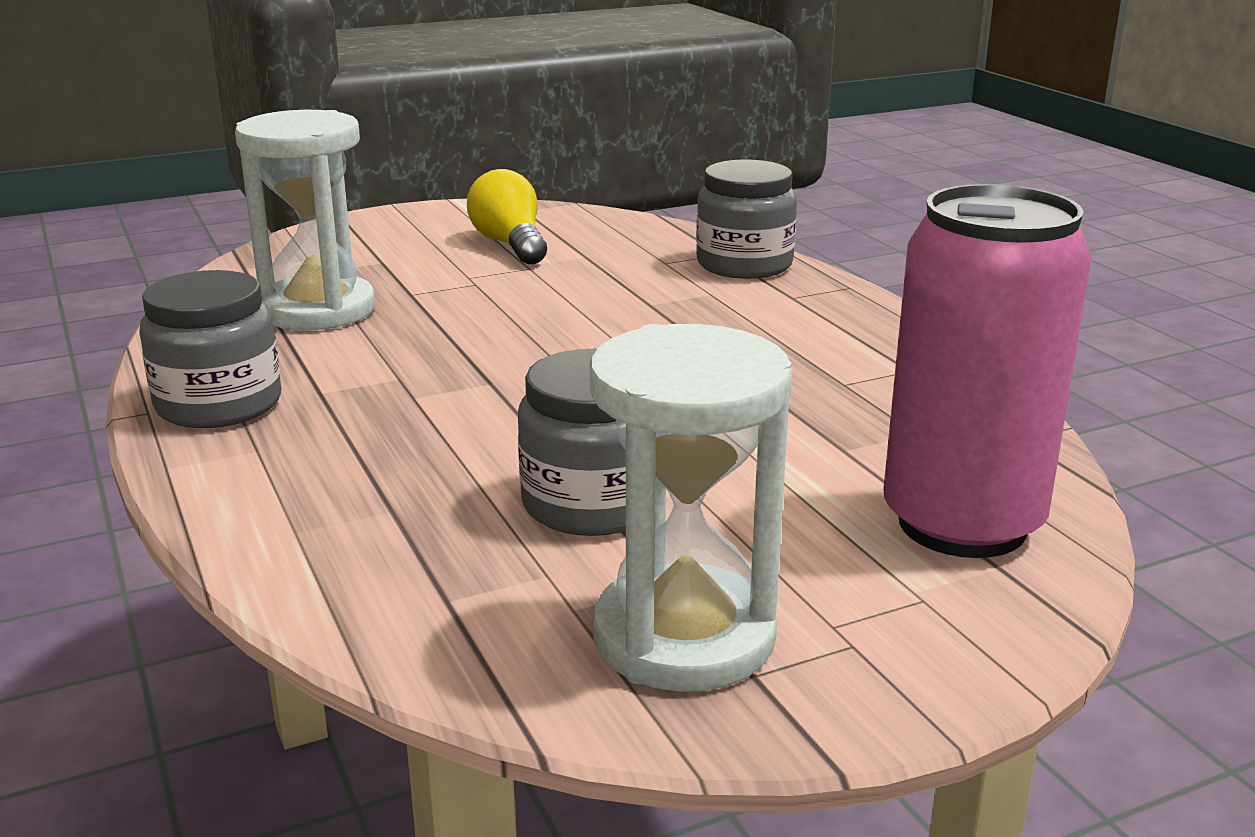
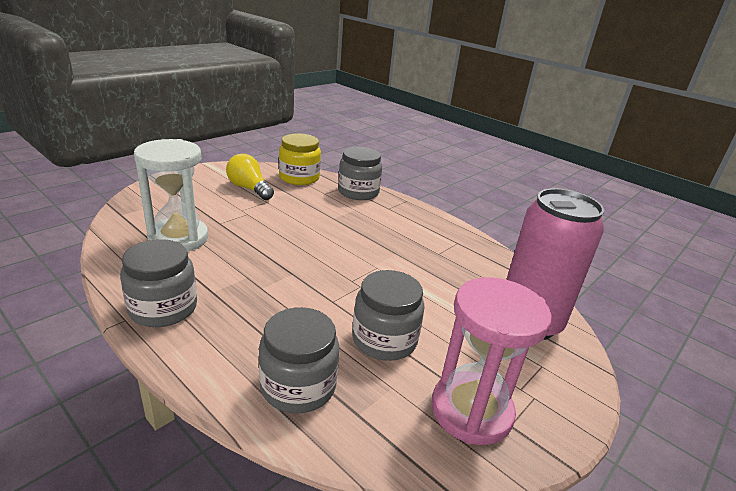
camera: 25 degrees left, 5 degrees up
(368, 542) = (298, 386): none -> grey jar
(630, 233) = (299, 178): none -> yellow jar
(684, 637) = (471, 410): white hourglass -> pink hourglass

